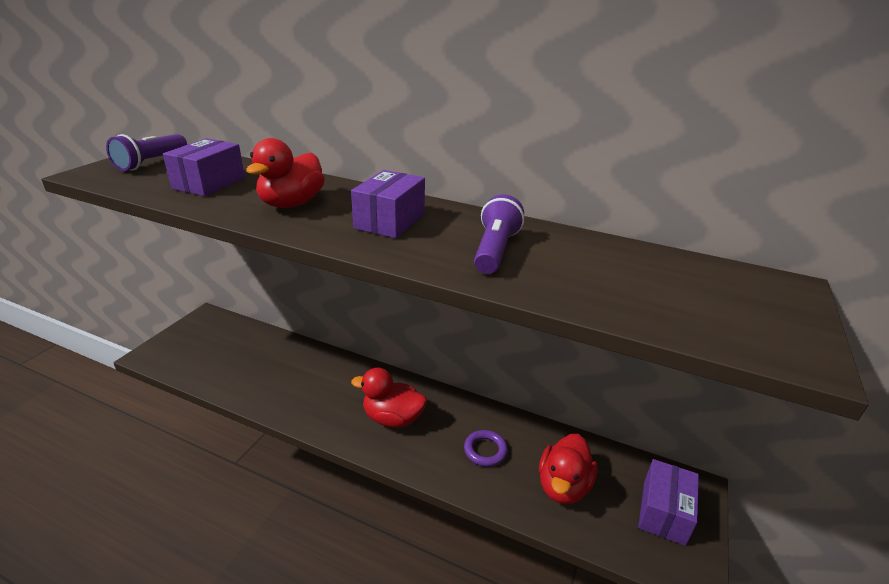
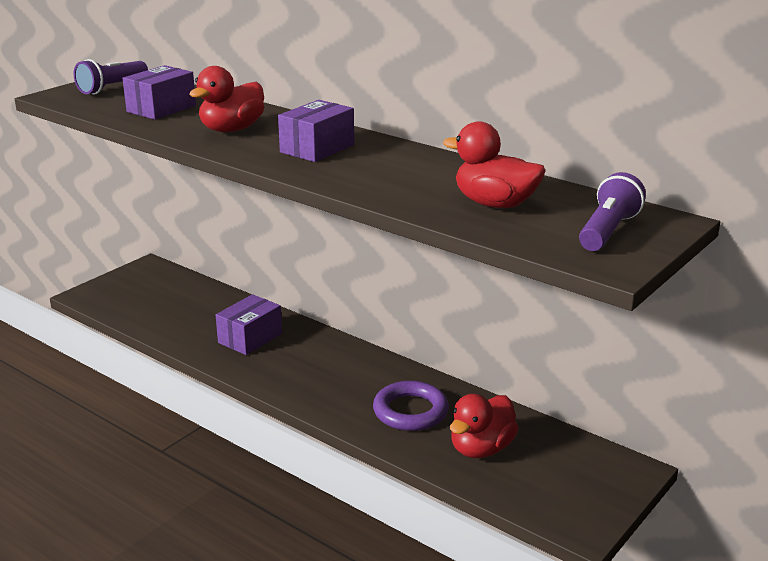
camera: 15 degrees right, 5 degrees down
(392, 418) = (321, 374): red duck -> red duck (495, 204)
(485, 450) = (410, 411): purple ring -> purple ring, size x1.56
(495, 250) = (402, 176): purple flashlight -> purple flashlight (608, 231)
(663, 512) = (581, 482): purple box -> purple box (250, 338)

